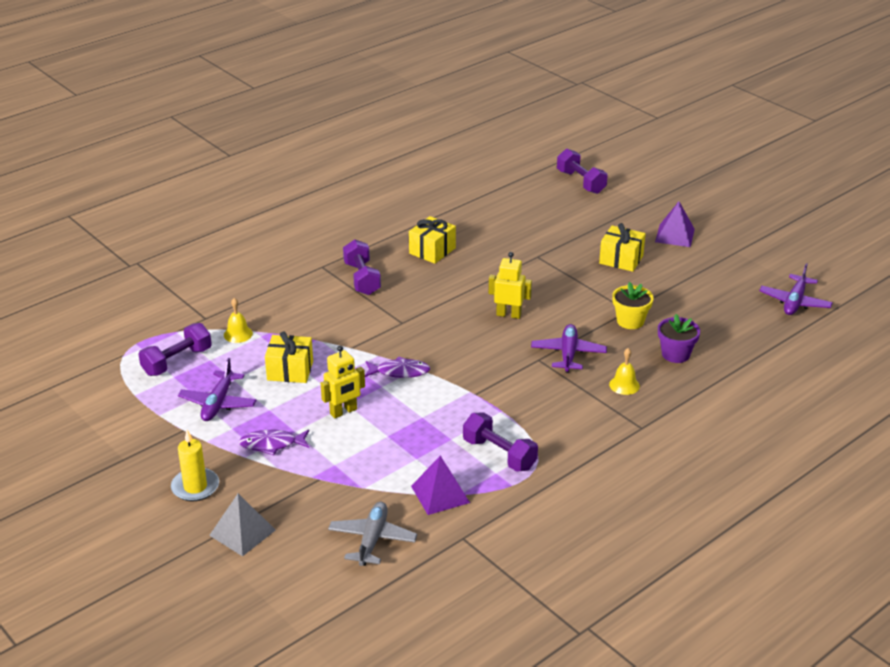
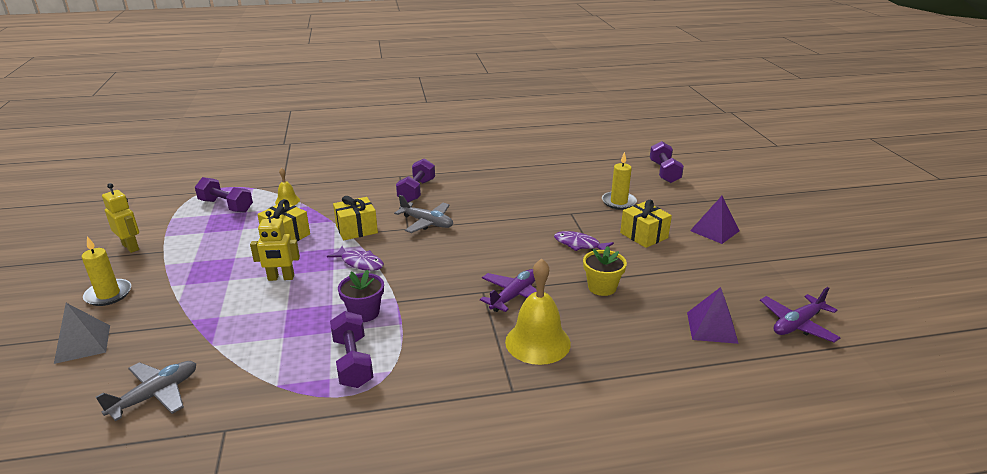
camera: 30 degrees right, 5 degrees down
(177, 361) = (226, 206): purple dumbbell -> purple dumbbell turned 45 degrees clockwise
(218, 403) = (210, 241): purple plane -> none
(272, 444) = (200, 283): purple fish -> purple fish (579, 244)
(414, 310) = (427, 223): none -> grey plane
(432, 251) = (491, 187): yellow gift -> yellow gift (356, 229)
(440, 494) = (260, 377): purple pyramid -> purple pyramid (711, 327)
(508, 314) = (498, 248): yellow robot -> yellow robot (131, 247)
(569, 230) = (618, 202): none -> yellow candle
(624, 385) = (537, 342): yellow bell -> yellow bell, size x1.95
(675, 354) = (618, 332): purple flower pot -> purple flower pot (364, 313)

